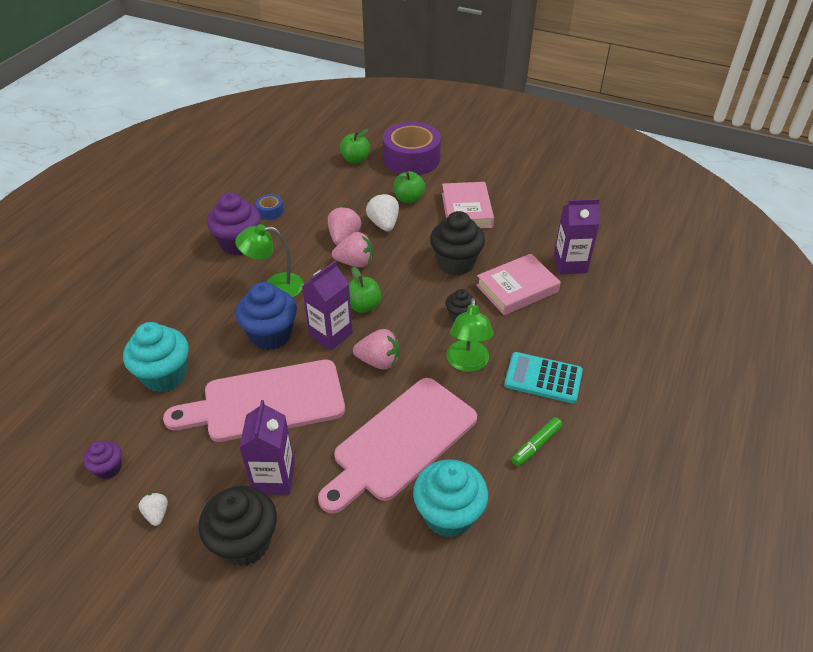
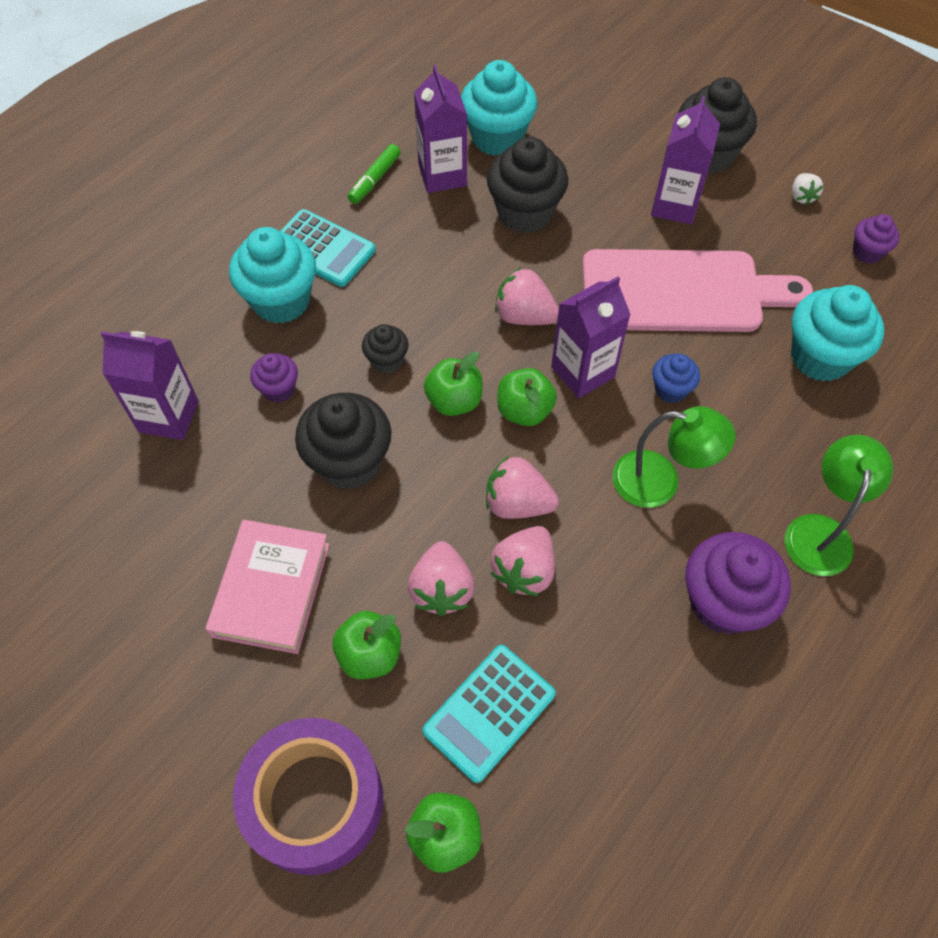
camera: 165 degrees left, 15 degrees up
(270, 211) = (660, 686): blue tape -> none
(271, 335) = (670, 389): blue cupcake -> blue cupcake, size x0.53
(347, 191) = (489, 712): none -> turquoise calculator
(384, 224) = (442, 589): white strawberry -> pink strawberry
(401, 442) = (525, 213): pink cutting board -> black cupcake
(408, 303) = (454, 401): none -> green apple
(467, 363) = (408, 288): green lamp -> green lamp (820, 531)
(482, 462) = (442, 175): none -> purple carton
(517, 288) = (279, 389): pink book -> purple cupcake
(536, 445) = (375, 179): green marker -> green marker turned 150 degrees clockwise
(549, 337) = (281, 301): none -> turquoise cupcake

